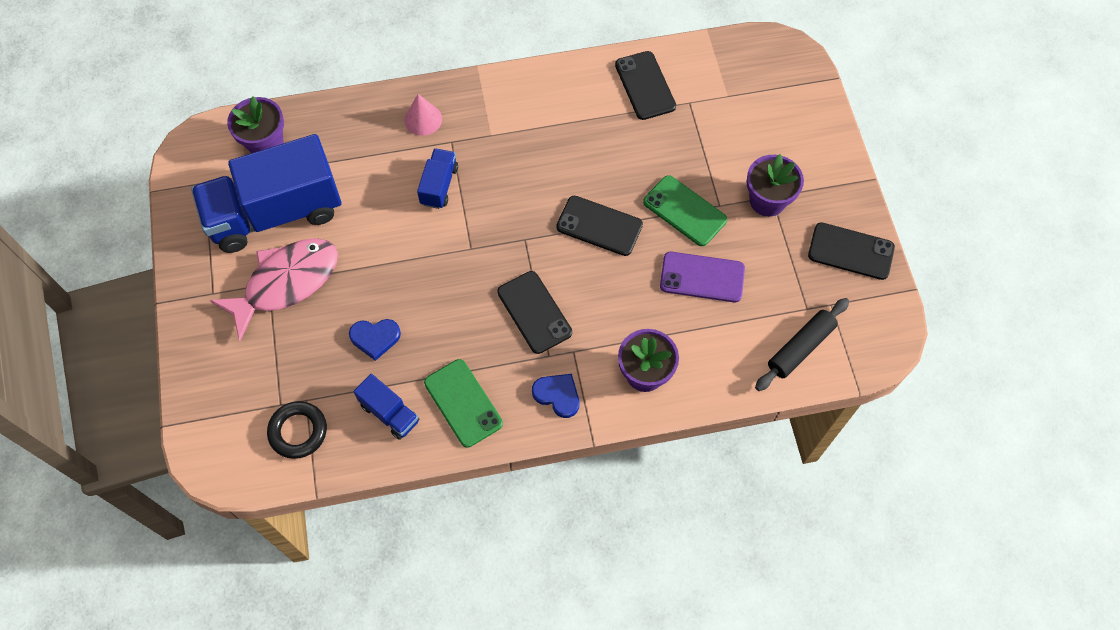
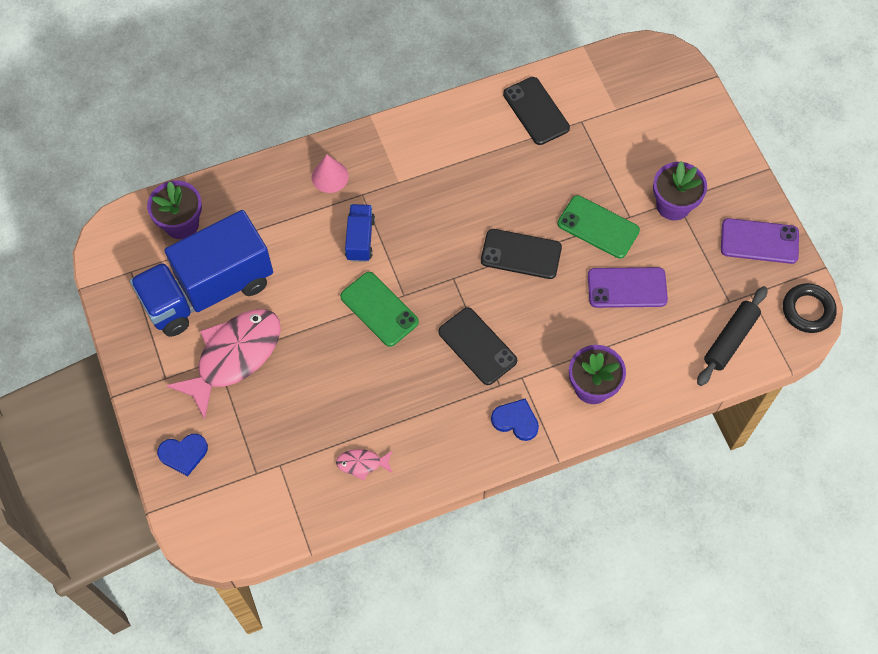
camera: 10 degrees left, 0 degrees up
(298, 431) = (279, 495): black ring -> black ring (808, 310)
(375, 338) = (332, 395): blue heart -> blue heart (183, 454)
(389, 413) = (362, 464): blue truck -> pink fish
(463, 403) = (429, 443): green phone -> green phone (379, 309)
(851, 251) = (759, 241): black phone -> purple phone

